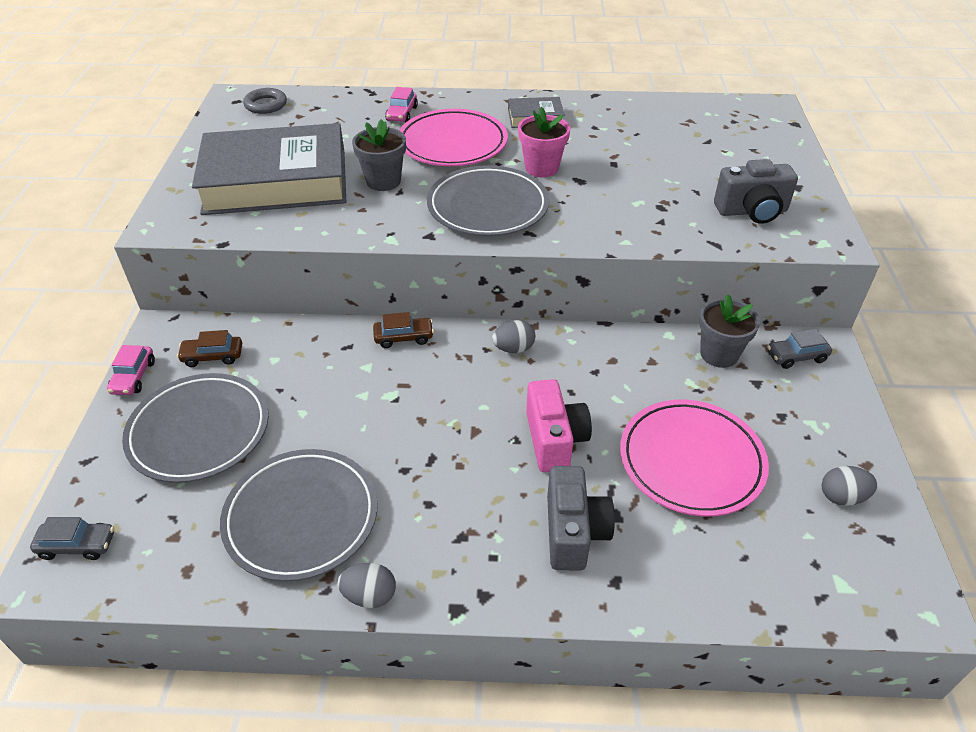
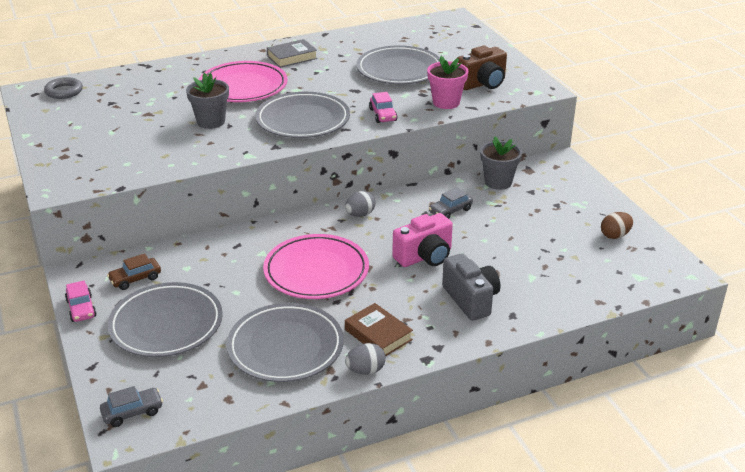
camera: 25 degrees left, 10 degrees down
(276, 181) = (124, 140): grey book -> none
(402, 114) = (185, 75): pink car -> pink car (383, 115)
(404, 337) = (275, 229): brown car -> none
(421, 543) = (378, 335): none -> brown book
(541, 168) = (322, 88): pink flower pot -> pink flower pot (446, 102)
(554, 440) = (425, 256): pink camera -> pink camera turned 90 degrees clockwise
(653, 165) = (399, 70): none -> grey plate
(691, 461) = (517, 243): pink plate -> pink plate (316, 271)
(752, 211) = (482, 84): grey camera -> brown camera
(796, 357) = (546, 171): grey car -> grey car (450, 211)
(842, 497) = (615, 235): grey egg -> brown egg

